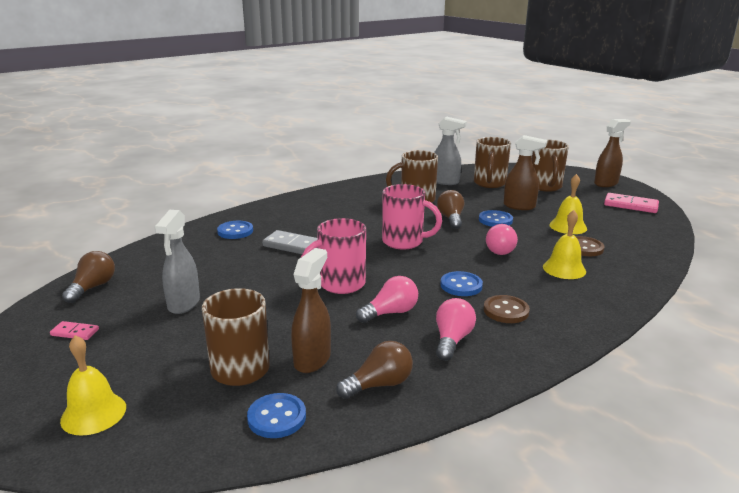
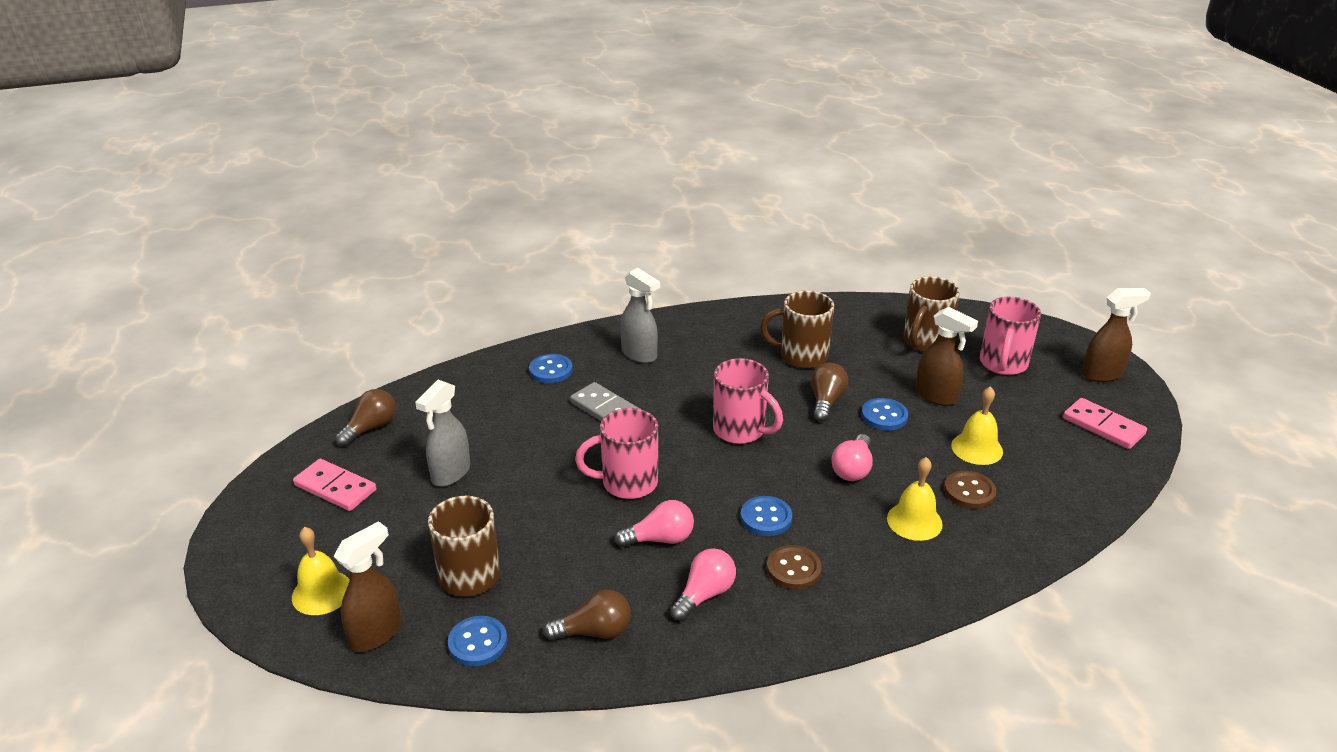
camera: 20 degrees right, 10 degrees up
(75, 332) = (335, 488): pink domino -> pink domino, size x1.80
(312, 359) = (545, 582): brown spray bottle -> brown spray bottle (376, 633)
(445, 182) = (864, 327): grey spray bottle -> grey spray bottle (639, 354)
(545, 187) = (1003, 364): brown mug -> pink mug

